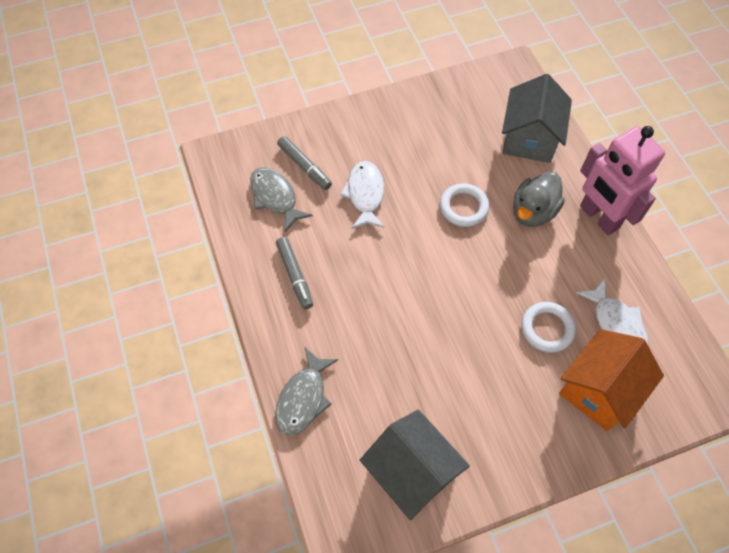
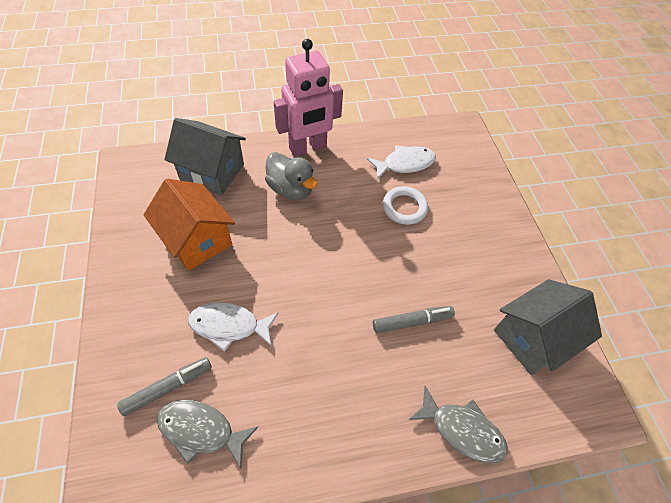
camera: 85 degrees left, 5 degrees down
(275, 197) = (201, 430): grey fish -> grey fish turned 45 degrees clockwise
(295, 275) = (315, 420): grey marker -> grey marker (411, 321)
(463, 207) = (271, 239): white ring -> none
(599, 390) = (459, 189): orange house -> orange house (197, 240)

